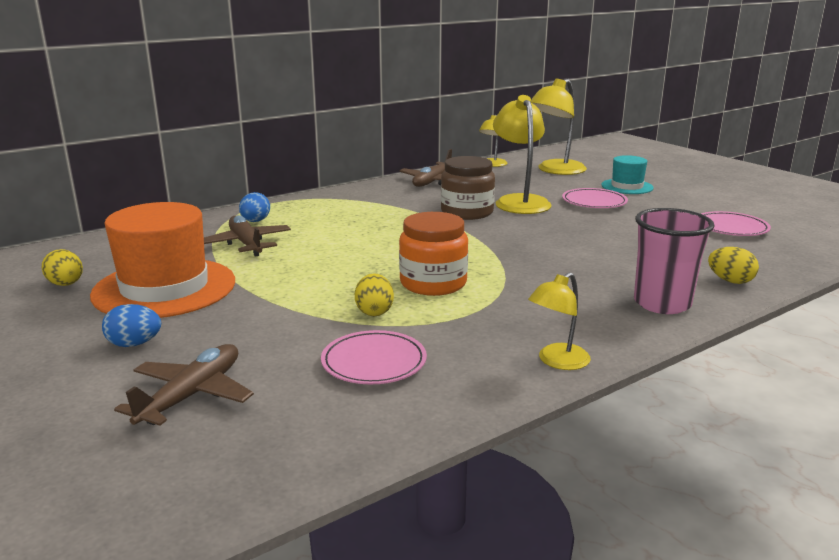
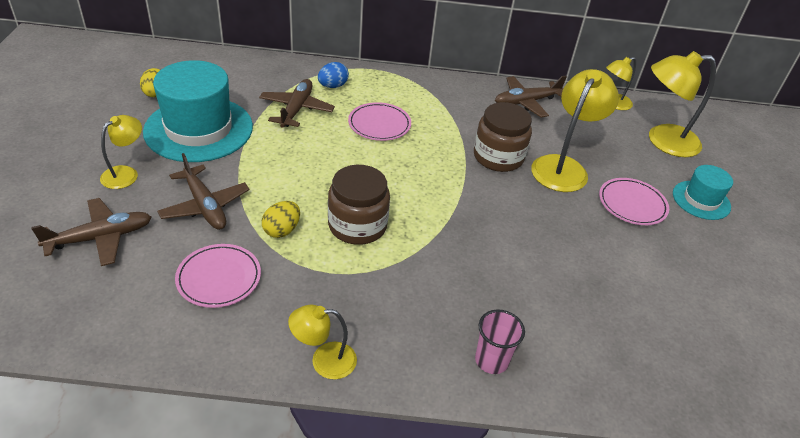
camera: 35 degrees right, 20 degrees up
(134, 344) = (126, 173): blue egg -> yellow lamp
(164, 288) = (199, 129): orange hat -> turquoise hat
(269, 328) = (205, 206): none -> brown plane
(433, 283) = (357, 225): orange jar -> brown jar
(662, 303) = (491, 360): pink cup -> pink cup, size x0.62
(730, 281) = (595, 377): yellow egg -> none
(731, 228) = (715, 315): pink plate -> pink plate (379, 124)

